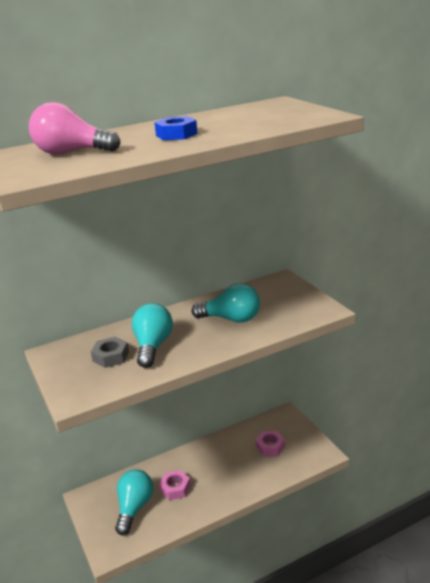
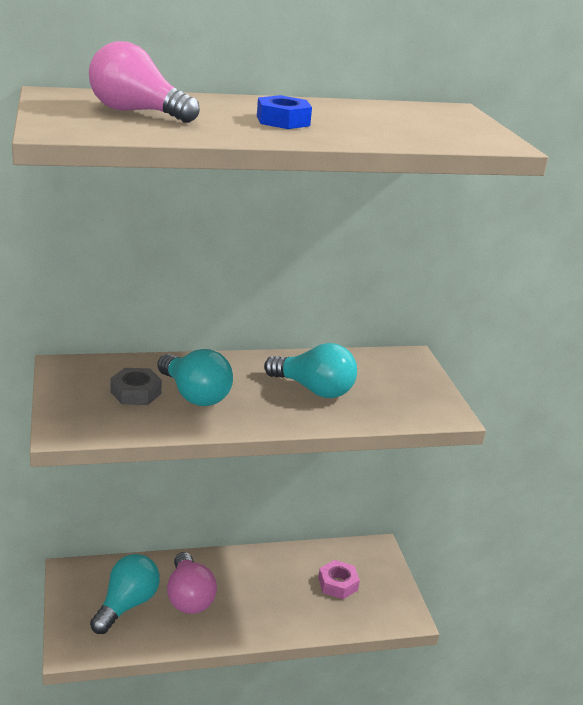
camera: 10 degrees right, 0 degrees up
(153, 346) = (194, 395): turquoise light bulb -> turquoise light bulb turned 120 degrees clockwise
(175, 488) = (189, 597): pink nut -> pink light bulb

